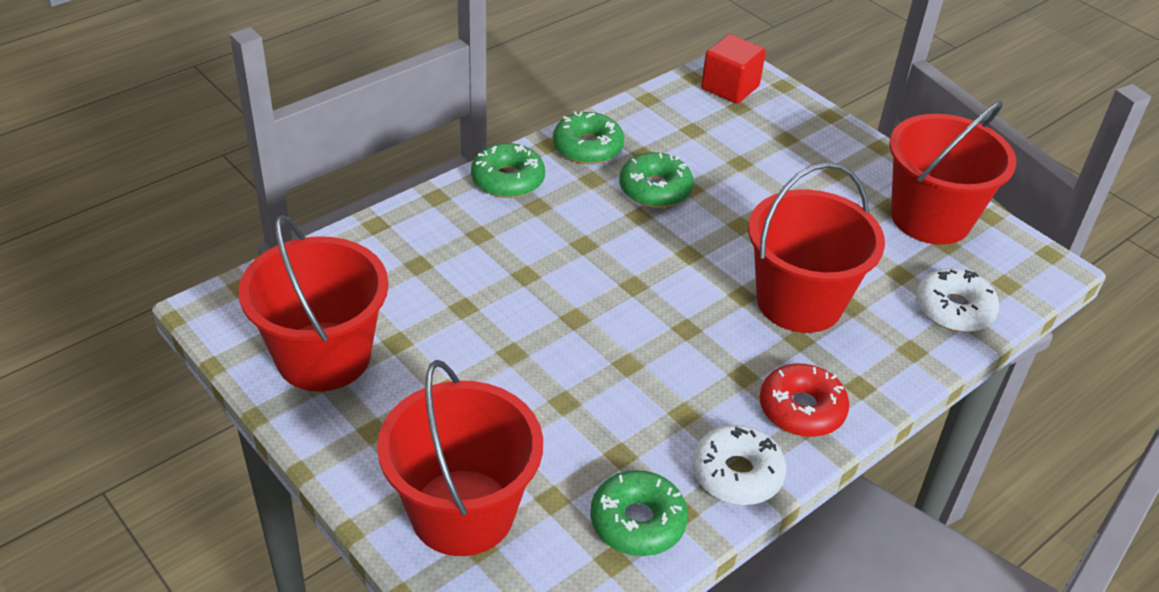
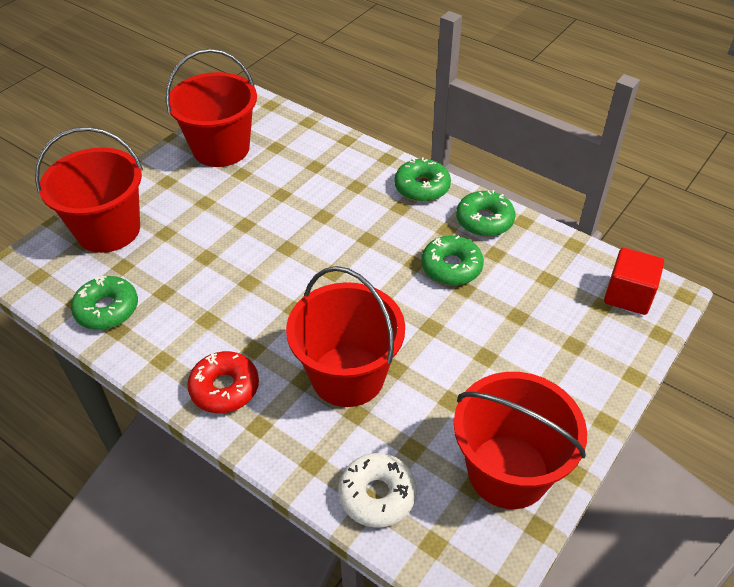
camera: 80 degrees right, 5 degrees up
(737, 474) = (154, 356): white donut -> none

